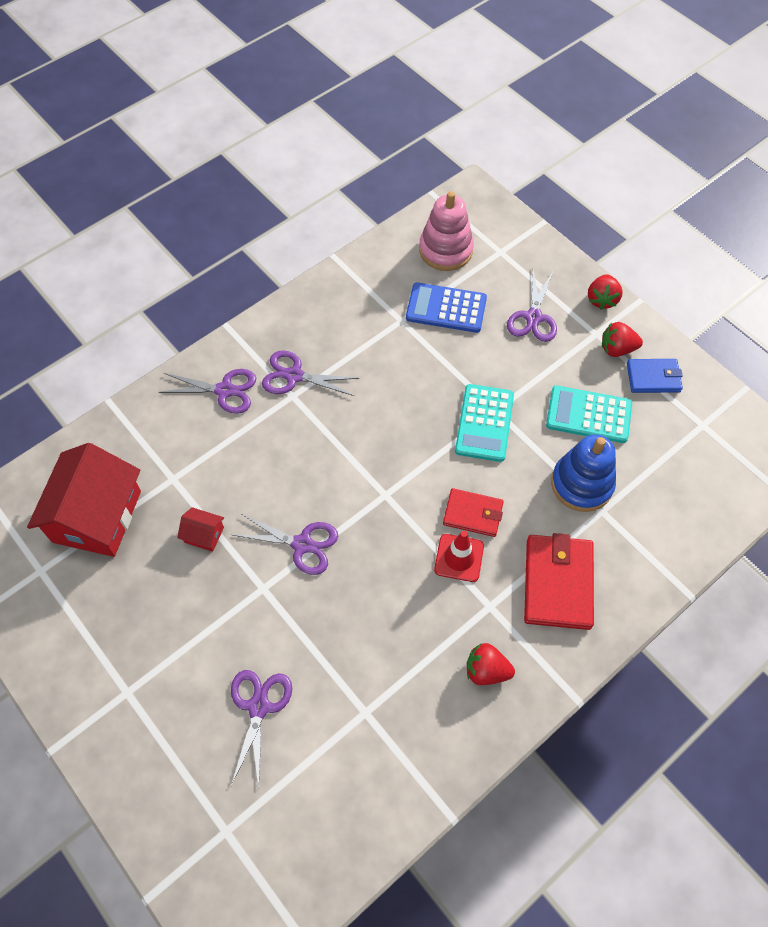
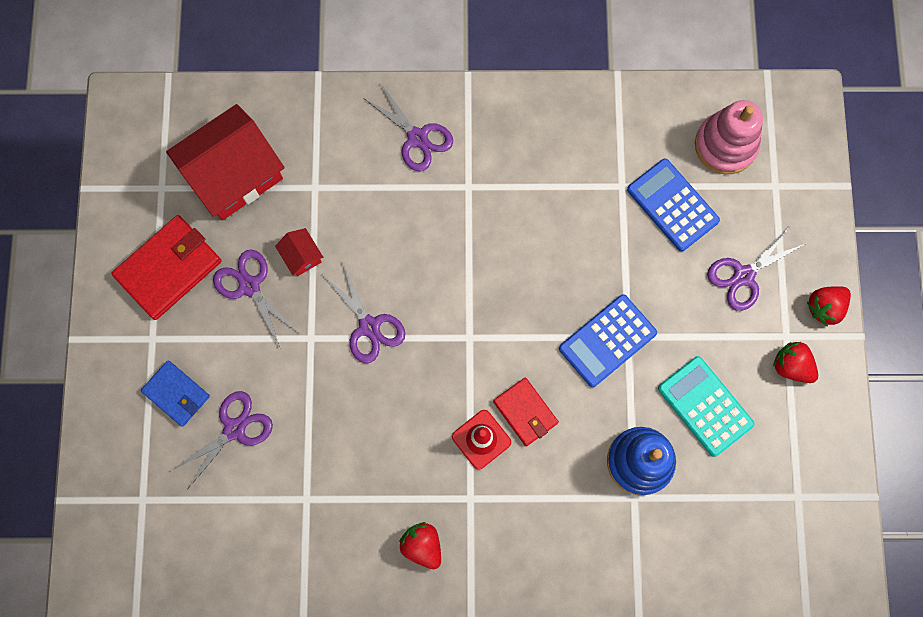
camera: 40 degrees right, 15 degrees up
(294, 376) = (485, 169): purple scissors -> purple scissors (249, 286)
(484, 423) = (607, 341): turquoise calculator -> blue calculator
(558, 583) = (541, 526): red wallet -> red wallet (169, 268)
(653, 378) = (797, 419): blue wallet -> blue wallet (176, 394)

